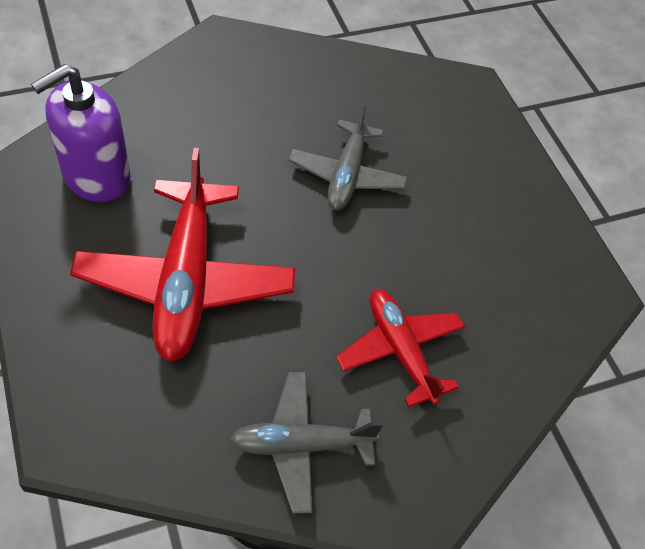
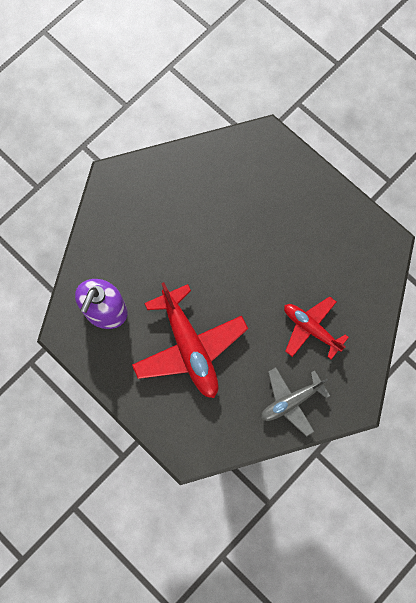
camera: 20 degrees left, 20 degrees up
(346, 175) = (232, 238): grey plane -> none

